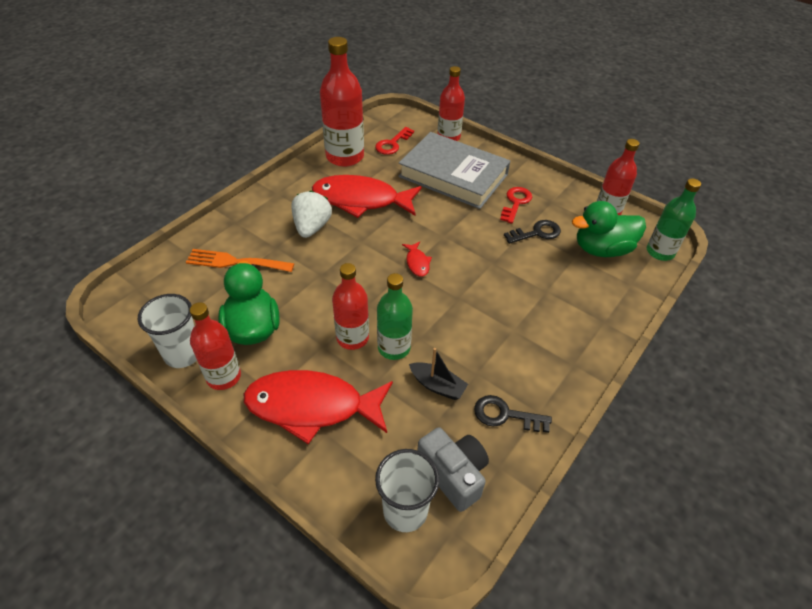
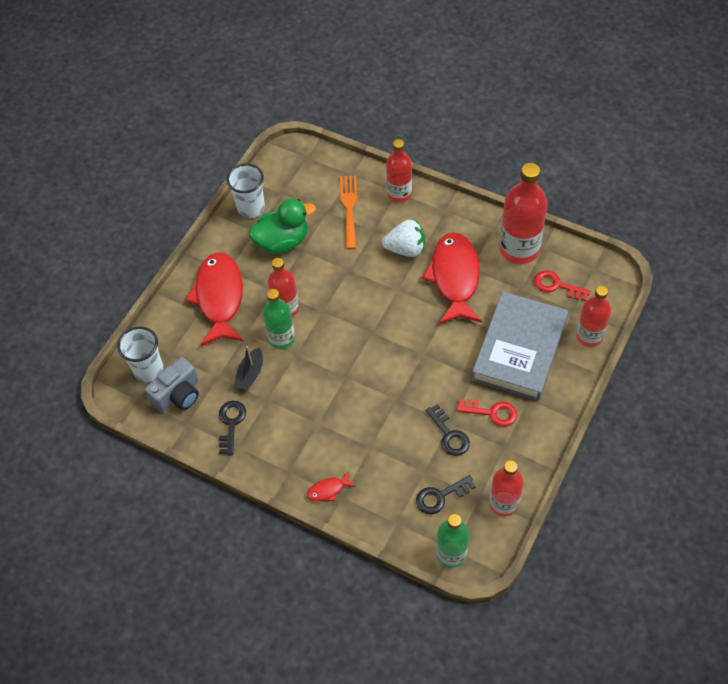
camera: 85 degrees right, 10 degrees up
(223, 376) = (236, 238): red bottle -> red bottle (399, 193)
(417, 263) = (381, 338): red fish -> red fish (328, 490)
(602, 249) = (440, 496): green duck -> black key

